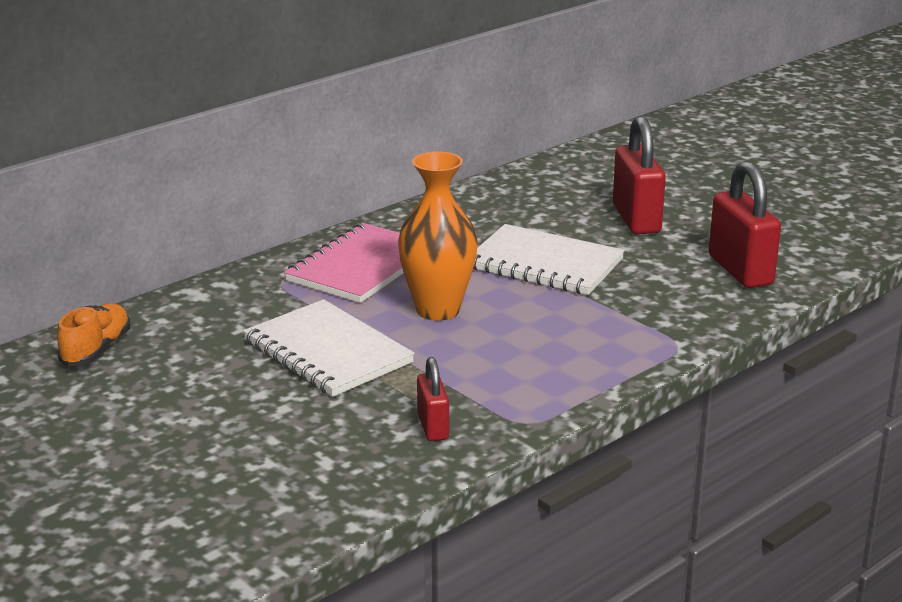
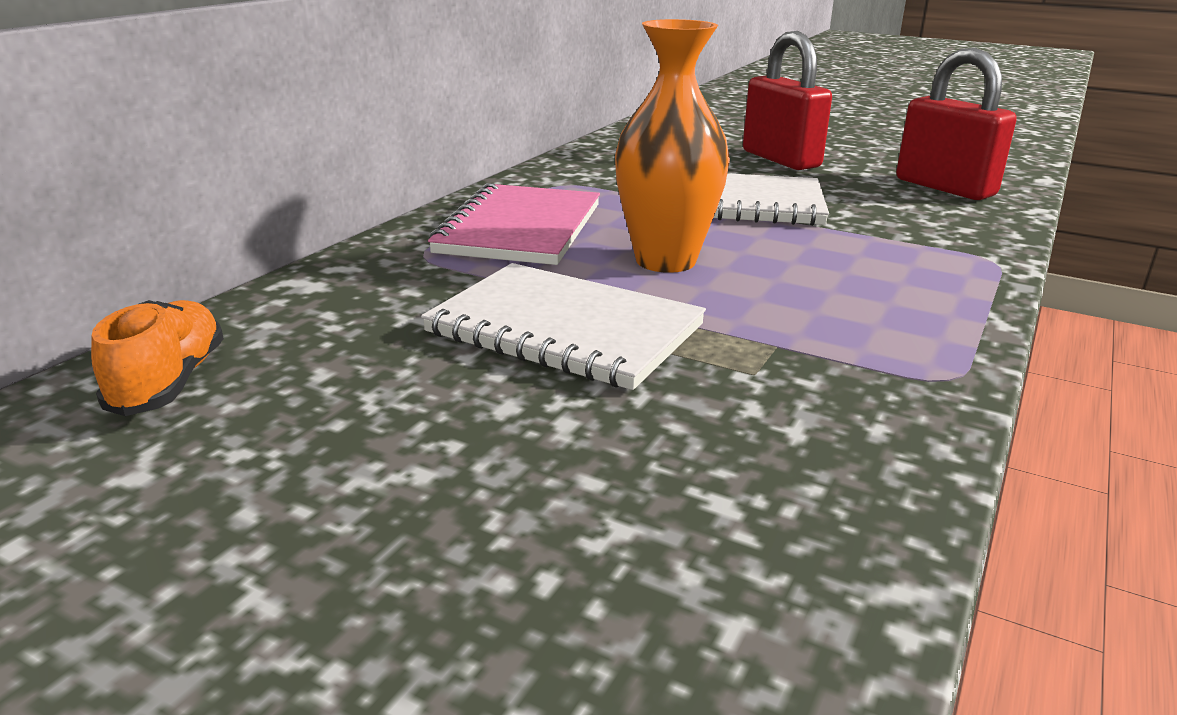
camera: 20 degrees left, 0 degrees up
(433, 427) = (830, 409): red padlock -> none

